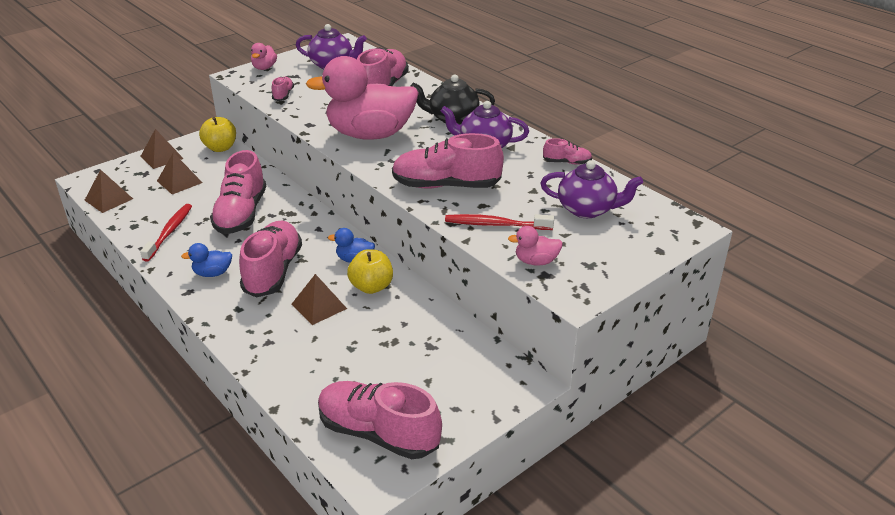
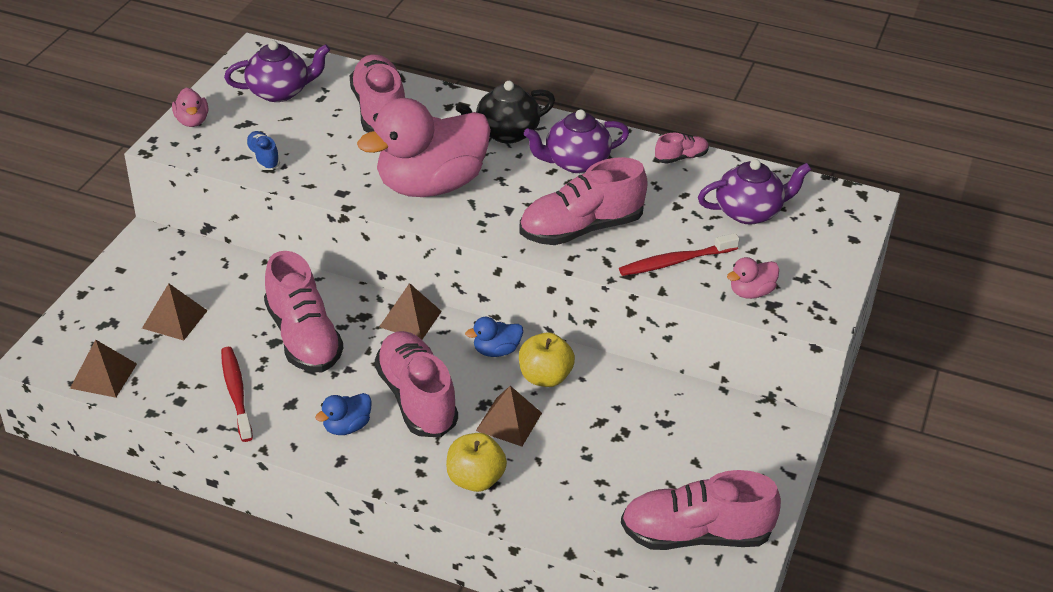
camera: 30 degrees left, 5 degrees up
(162, 157) = (111, 291): brown pyramid -> brown pyramid (410, 319)
(220, 148) = (179, 252): yellow apple -> yellow apple (475, 479)
(283, 95) = (263, 158): pink shoe -> blue shoe

